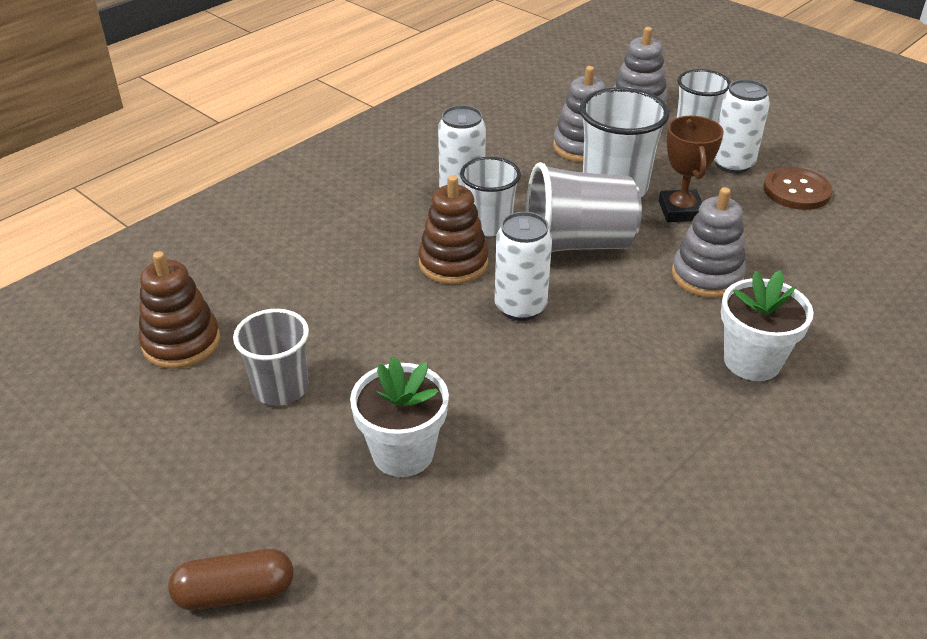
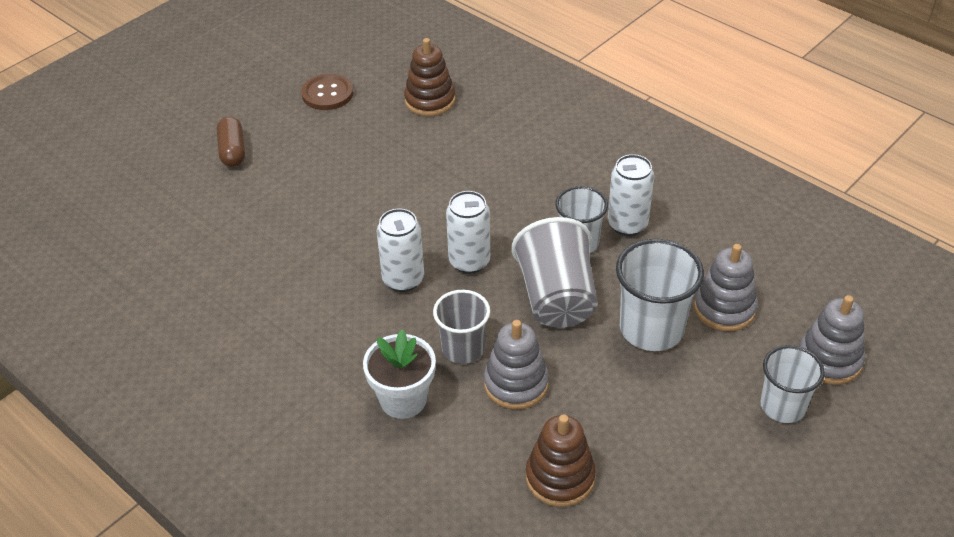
camera: 90 degrees right, 5 degrees up
(280, 388) = (385, 148): grey cup -> grey cup (463, 349)
(403, 453) = (324, 206): white flower pot -> none
(453, 263) = (523, 222): brown stacking toy -> brown stacking toy (560, 477)
(680, 211) = (618, 376): brown trophy -> none
(732, 164) = (716, 431): white can -> white can (403, 279)
(796, 191) = (670, 480): brown button -> brown button (327, 94)

